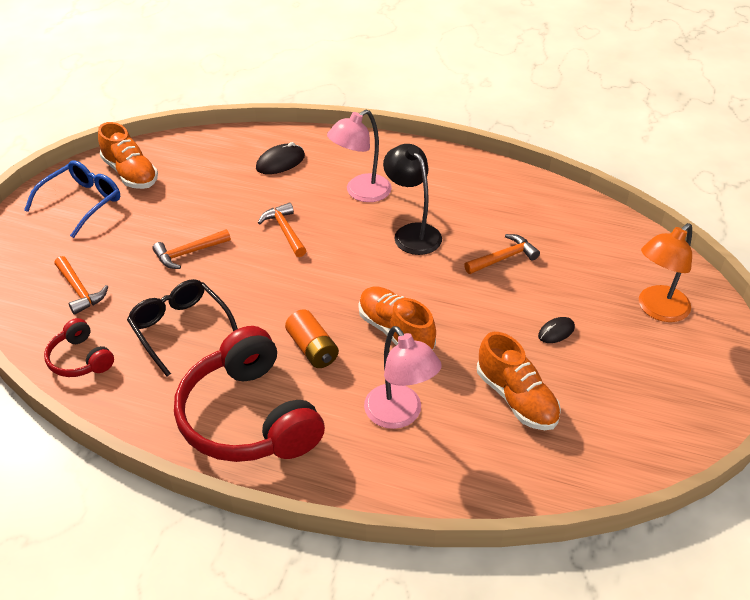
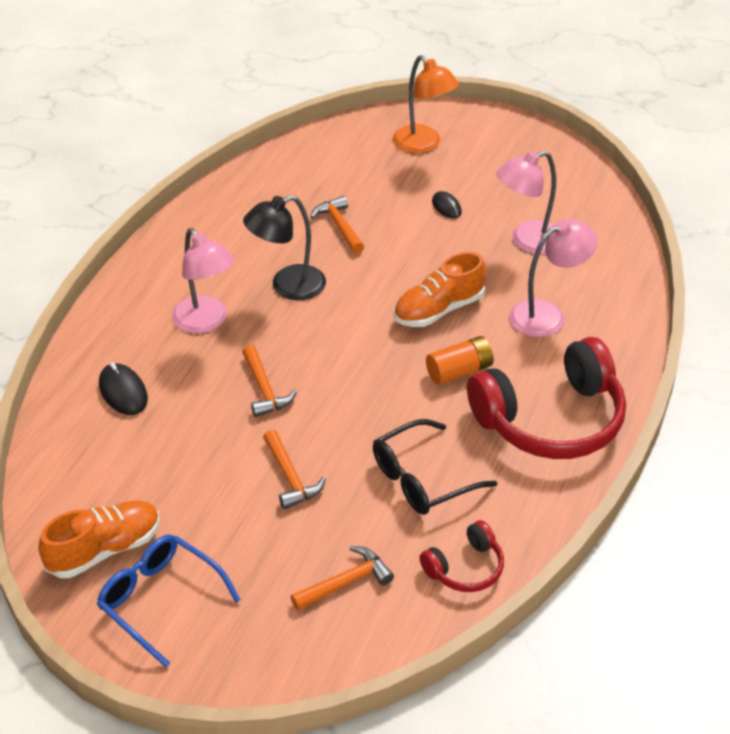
camera: 85 degrees left, 0 degrees up
(285, 231) = (264, 389): orange hammer -> orange hammer turned 90 degrees counterclockwise
(516, 398) = (527, 241): orange shoe -> pink lamp

